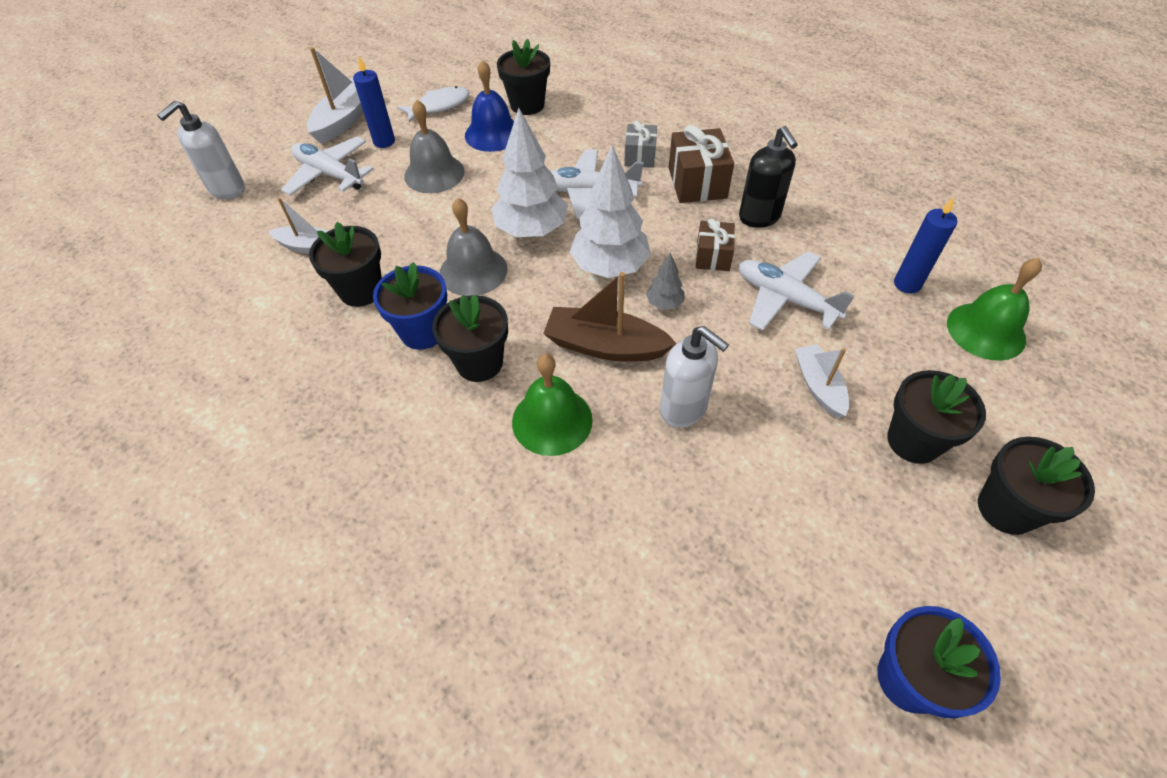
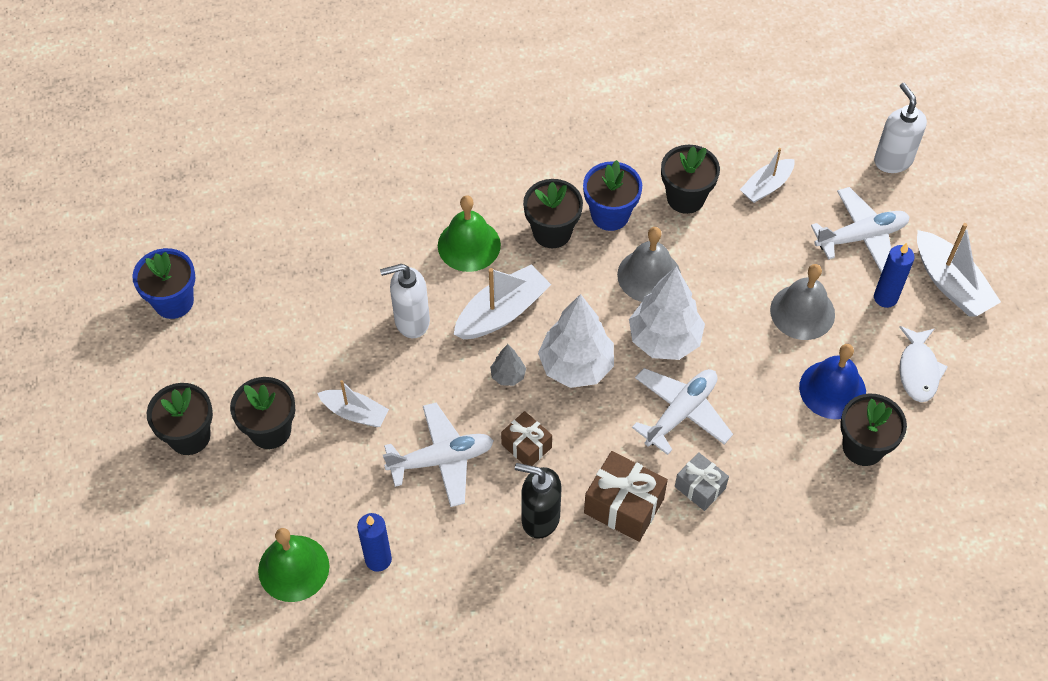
camera: 125 degrees right, 5 degrees up
(605, 346) = (502, 312): brown boat -> white boat

